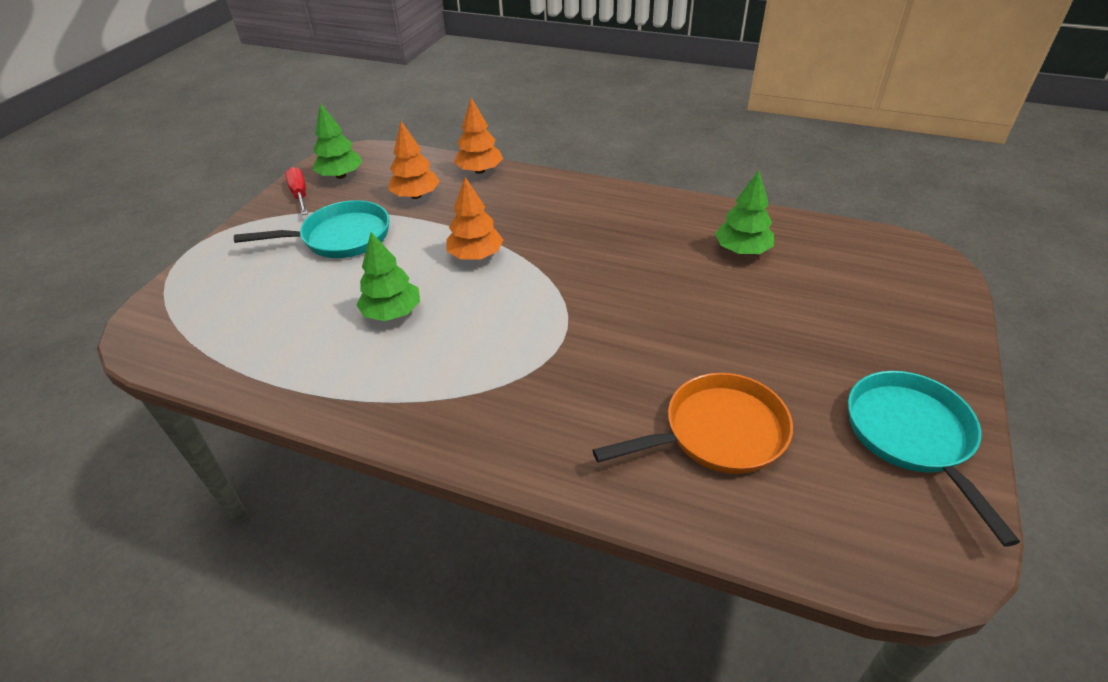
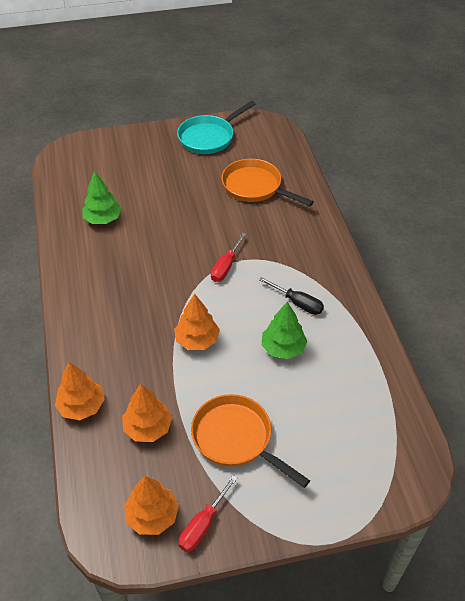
camera: 125 degrees left, 5 degrees up
(340, 176) = (152, 516): green tree -> orange tree
(341, 237) = (236, 438): turquoise pan -> orange pan
(437, 358) = (298, 303): none -> black screwdriver
(563, 321) = (225, 267): none -> red screwdriver

